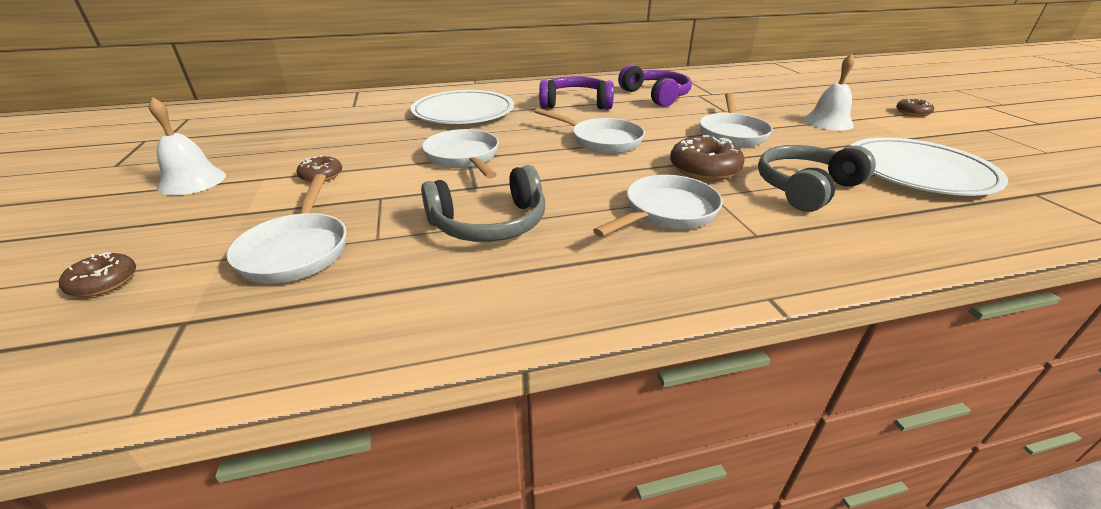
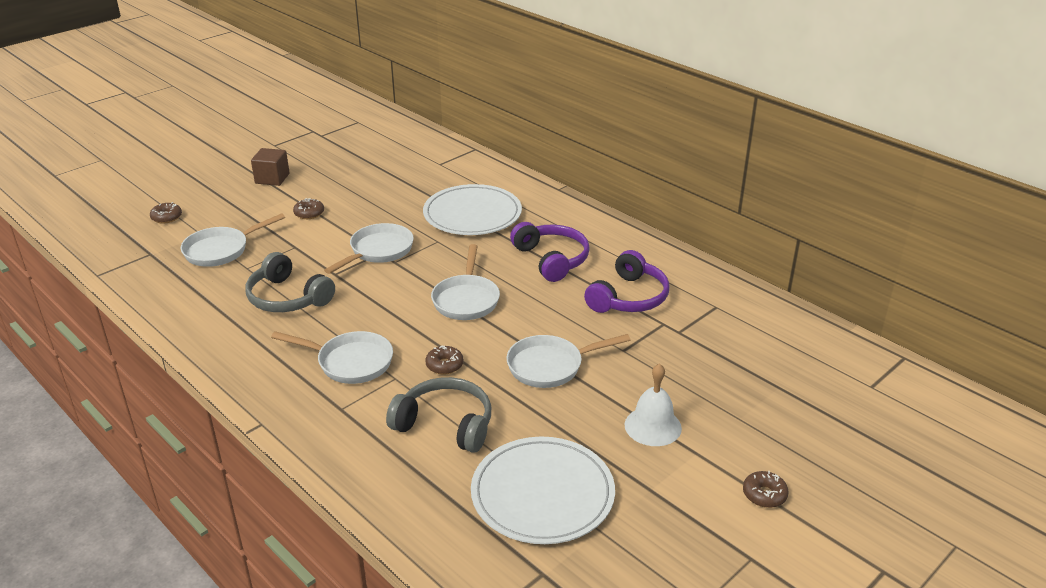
camera: 60 degrees right, 0 degrees up
(192, 181) = (272, 178): white bell -> brown cube
(704, 169) = (444, 365): brown donut -> brown donut, size x0.58

